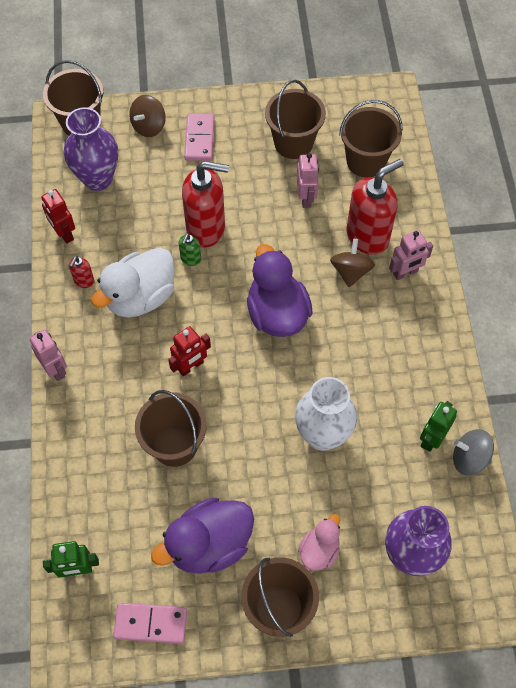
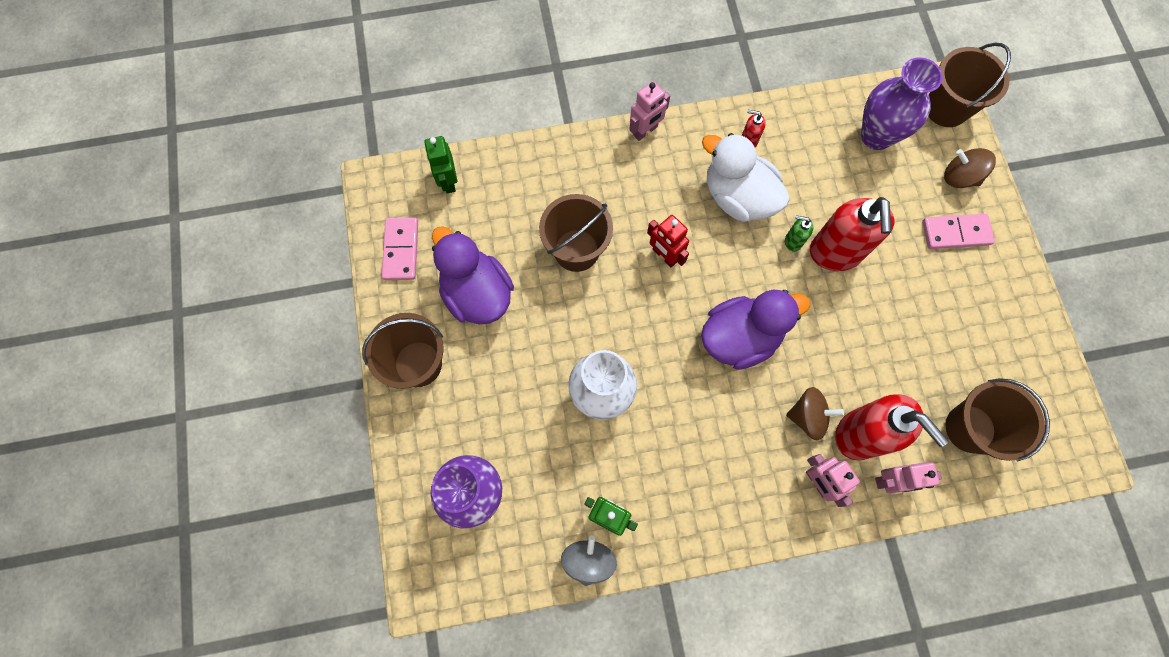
camera: 85 degrees right, 10 degrees up
(64, 233) = (801, 114): red robot -> none
(293, 143) = (976, 339): brown bucket -> none
(306, 198) = (899, 359): pink robot -> pink robot (890, 481)
(319, 550) = (476, 399): pink duck -> none

